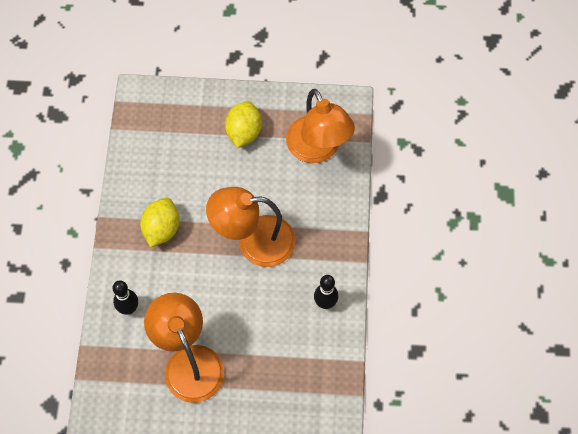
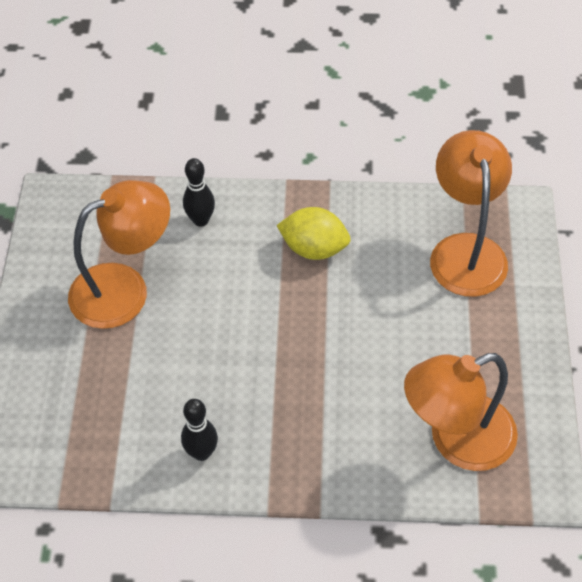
camera: 90 degrees right, 10 degrees down
(244, 132) = (475, 339): yellow lemon -> none
(254, 242) = (298, 358): orange lamp -> orange lamp (465, 250)

